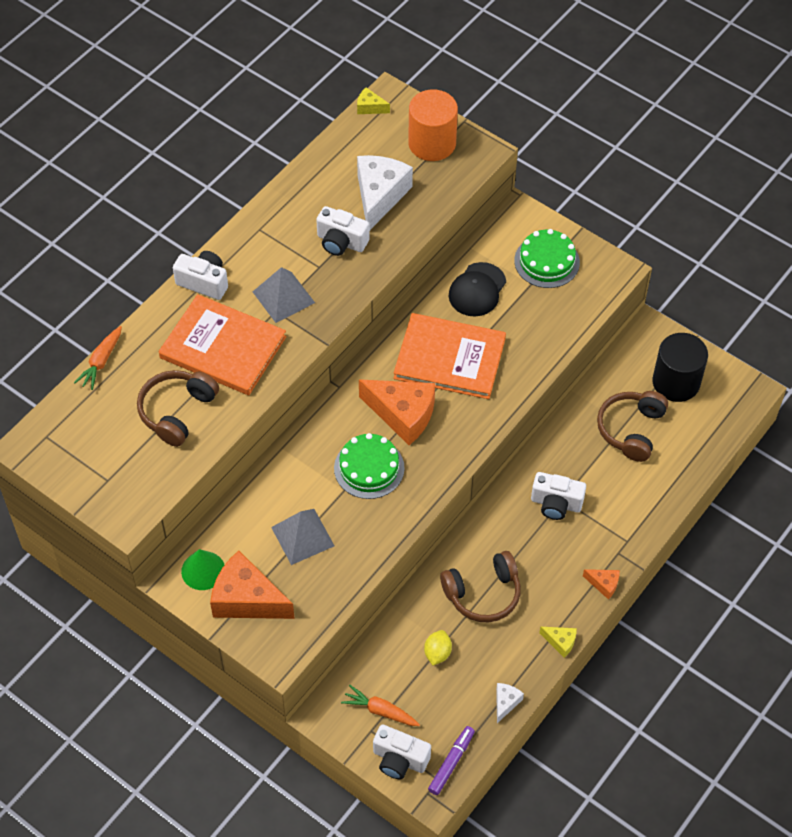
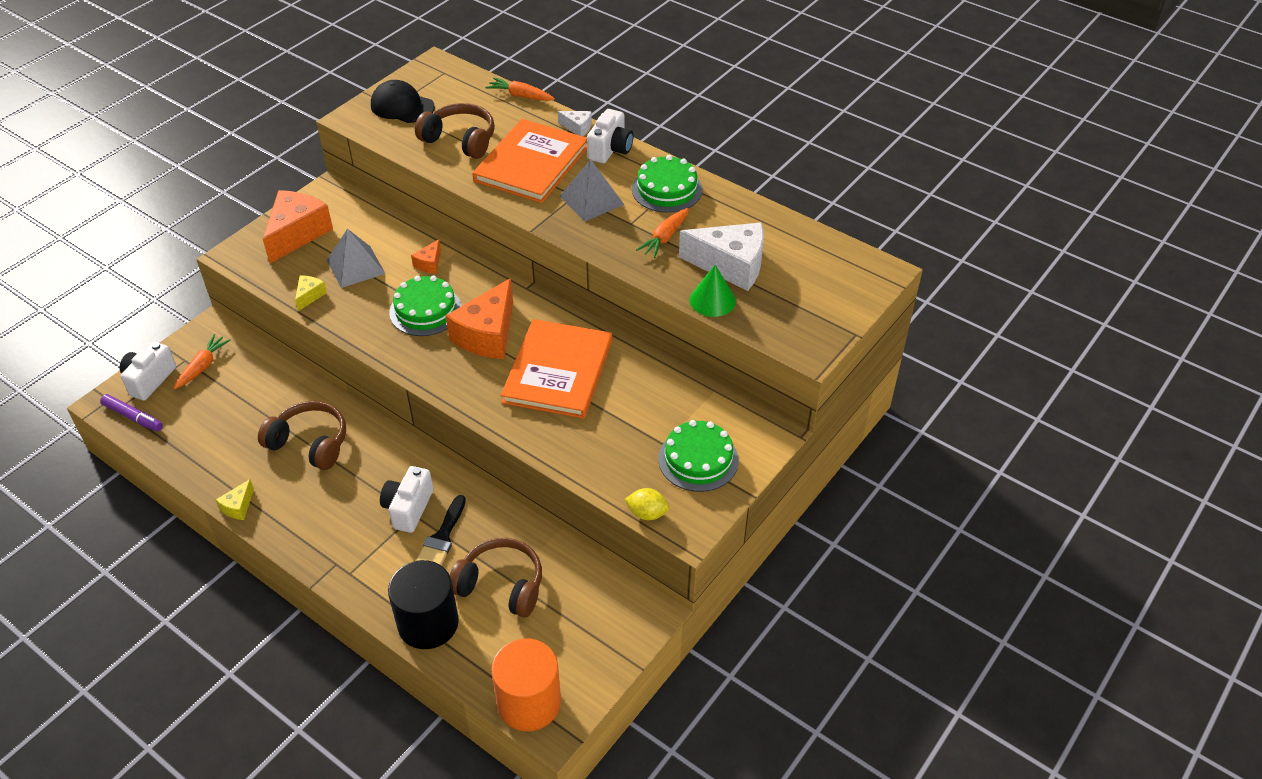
camera: 90 degrees right, 10 degrees down
(203, 570) = (333, 207): green cone -> green cone (712, 300)
(270, 239) = (667, 189): none -> green cake
(341, 242) = (664, 238): white camera -> orange carrot
(370, 107) = (862, 257): yellow cheese -> yellow cheese (309, 296)
(432, 143) = (815, 307): orange cylinder -> orange cylinder (529, 702)
(437, 653) = (252, 407): yellow lemon -> yellow lemon (647, 513)
(477, 290) = (653, 395): black cap -> black cap (402, 106)
(483, 593) = (310, 443): brown headphones -> brown headphones turned 135 degrees clockwise
(505, 703) = (182, 459): white cheese -> white cheese (577, 128)
(585, 475) = (442, 537): none -> black brush
(604, 584) = (298, 548): orange cheese -> orange cheese (429, 263)
(676, 382) = (568, 638): black cylinder -> black cylinder (428, 623)

